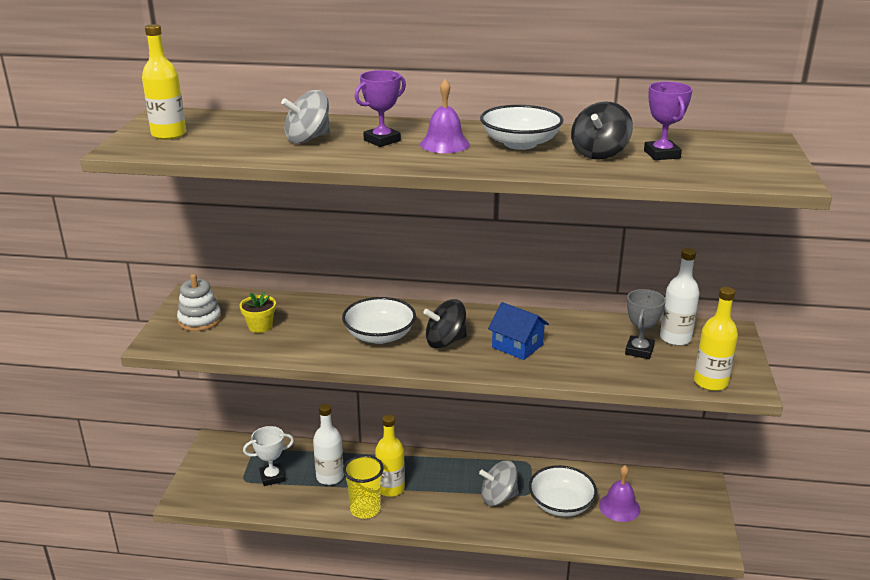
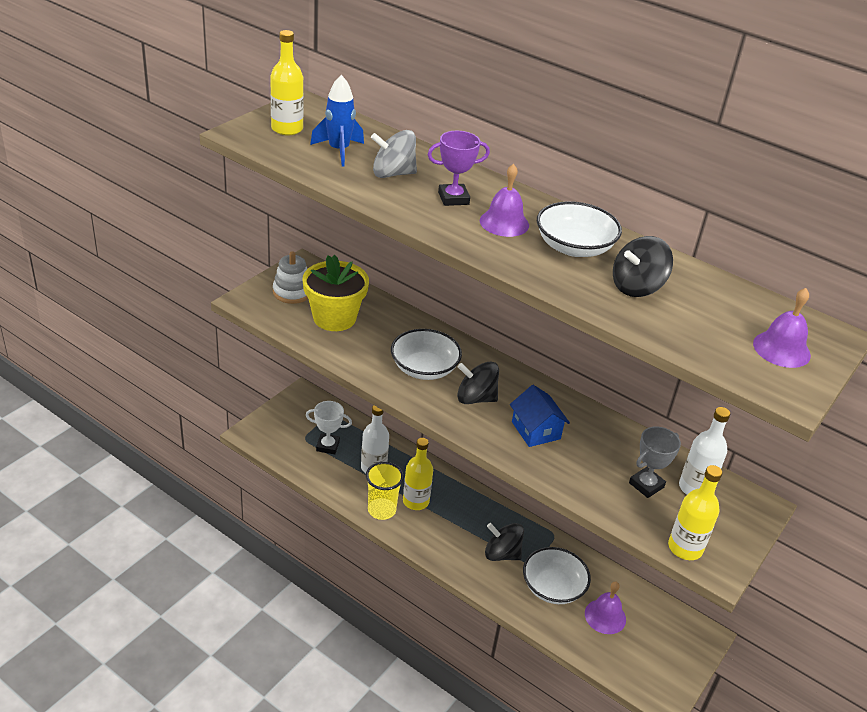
camera: 25 degrees right, 10 degrees up
(238, 137) = (339, 151): none -> blue rocket
(260, 326) = (334, 318): yellow flower pot -> yellow flower pot, size x1.94
(498, 497) = (502, 554): grey spinning top -> black spinning top
(662, 154) = (698, 311): purple trophy -> none
(746, 158) = (781, 349): none -> purple bell

